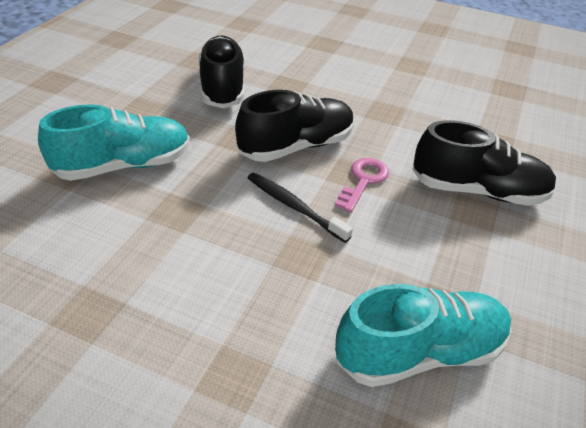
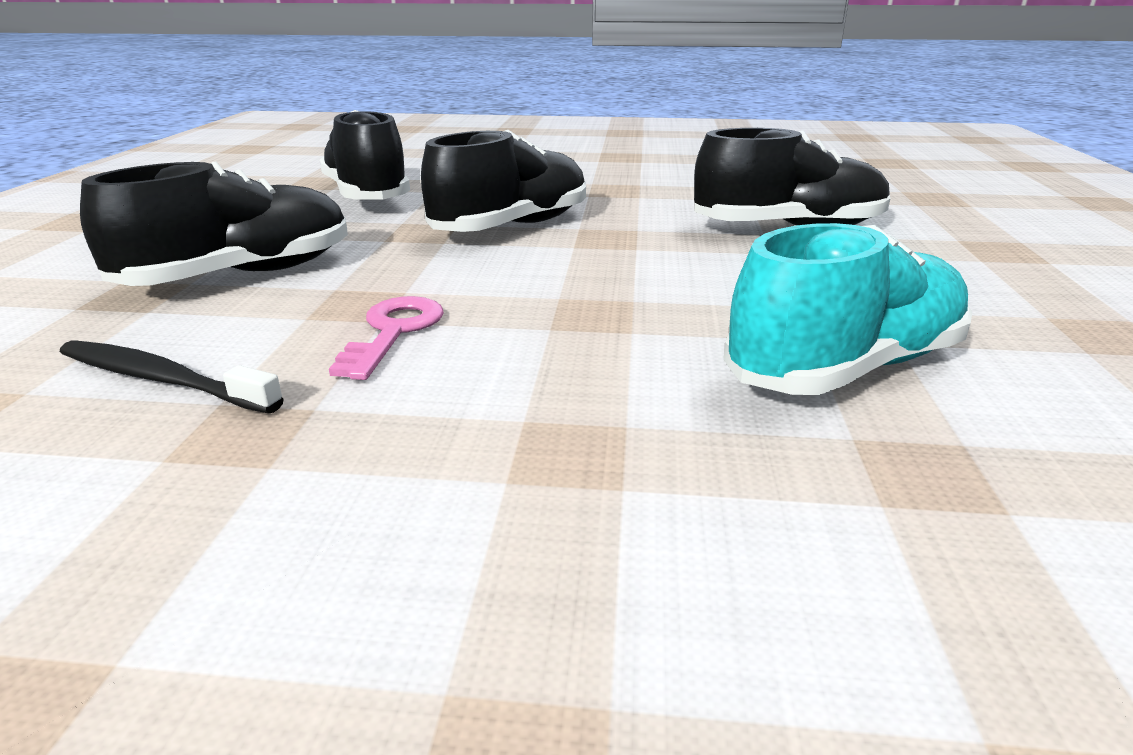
camera: 15 degrees left, 15 degrees down
(124, 165) = (240, 275): turquoise shoe -> black shoe
(294, 206) = (546, 273): black toothbrush -> black toothbrush (162, 379)
(363, 181) = (630, 241): pink key -> pink key (393, 332)

